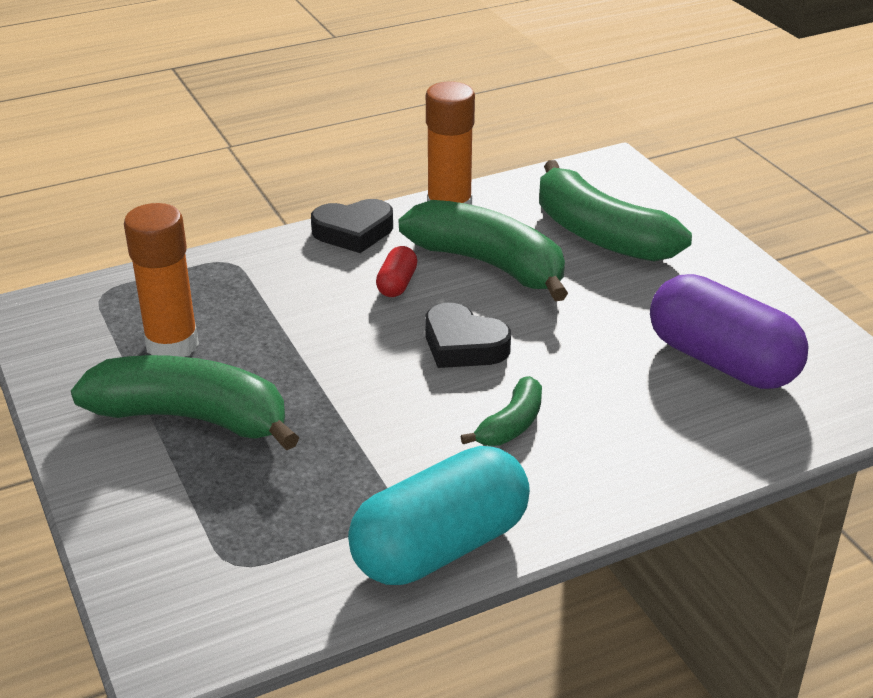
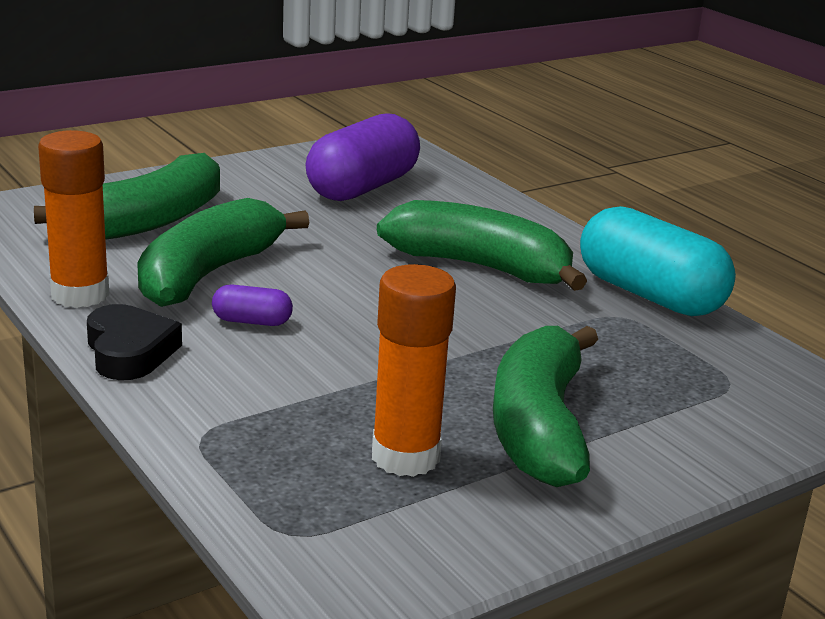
camera: 100 degrees left, 10 degrees down
(397, 284) = (252, 321): red capsule -> purple capsule
(463, 345) = (364, 286): black heart -> none
(511, 425) = (481, 267): green banana -> green banana, size x2.02

